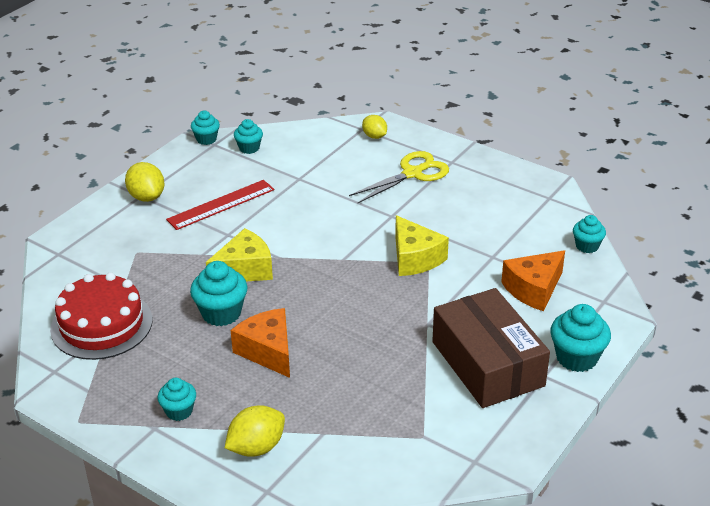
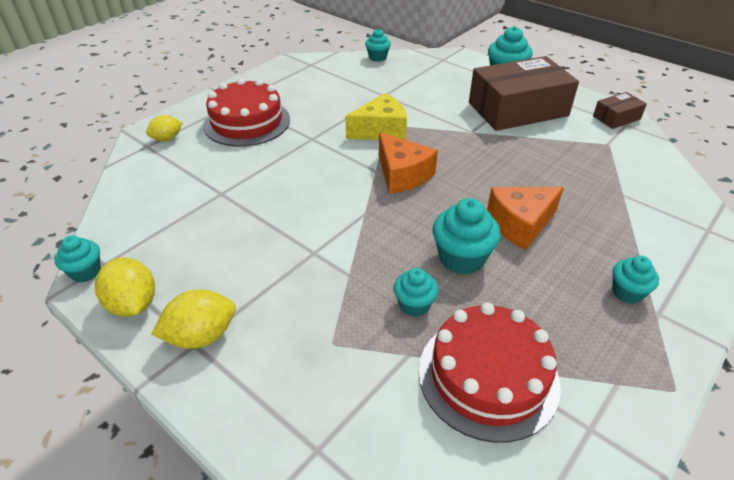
camera: 85 degrees left, 5 degrees up
(221, 205) = (250, 257): red ruler -> none
(245, 269) = (384, 238): yellow cheese -> none
(249, 148) = (133, 231): turquoise cupcake -> turquoise cupcake (414, 305)
(256, 447) = (657, 235): yellow lemon -> yellow lemon (133, 304)
(412, 173) = (247, 122): yellow scissors -> red cake
(489, 454) = (616, 118): none -> brown box
(533, 289) = (428, 82): orange cheese -> orange cheese (402, 175)

